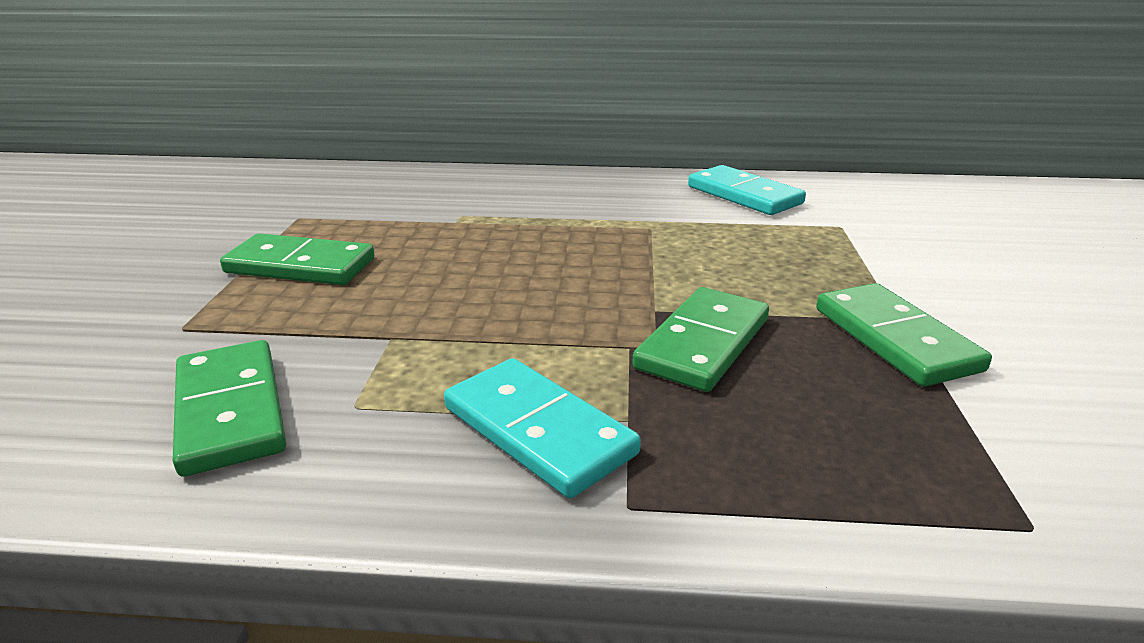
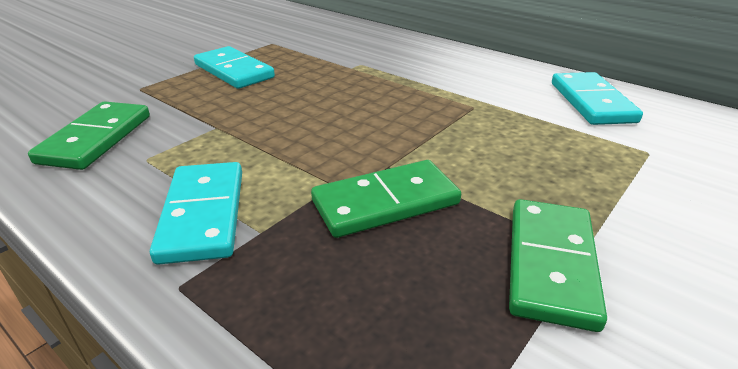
camera: 35 degrees right, 5 degrees up
(300, 266) = (233, 71): green domino -> turquoise domino

